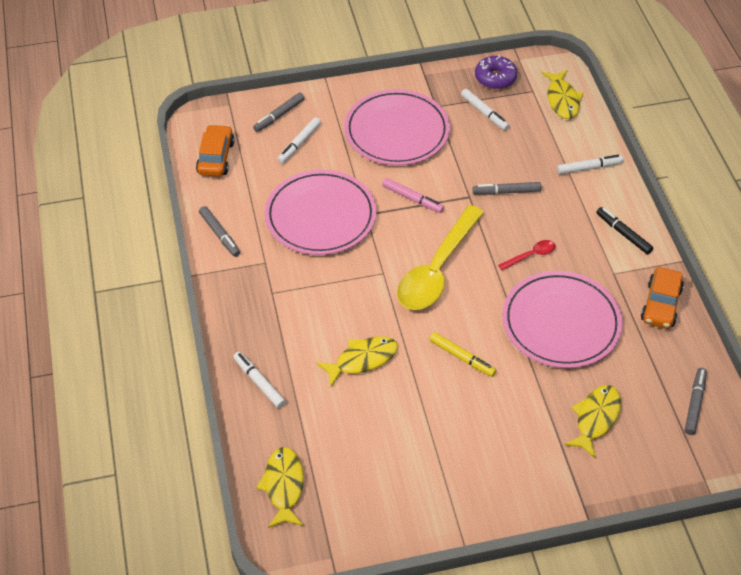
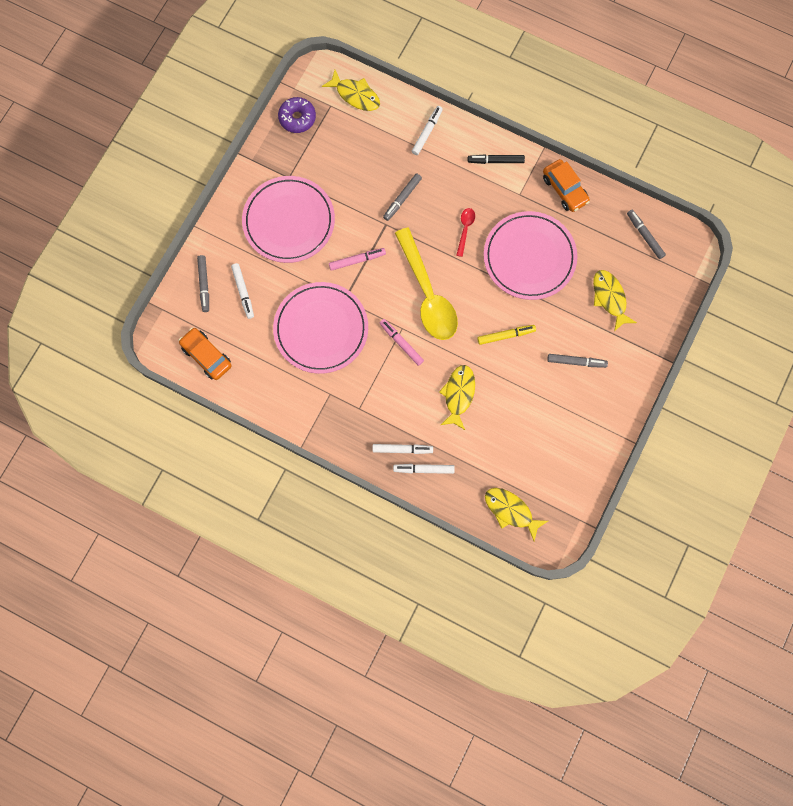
camera: 50 degrees left, 25 degrees up
(219, 234) = (280, 405): grey marker -> grey marker (576, 362)
(368, 282) = (401, 343): none -> pink marker
(484, 113) = (322, 153): white marker -> white marker (402, 449)

